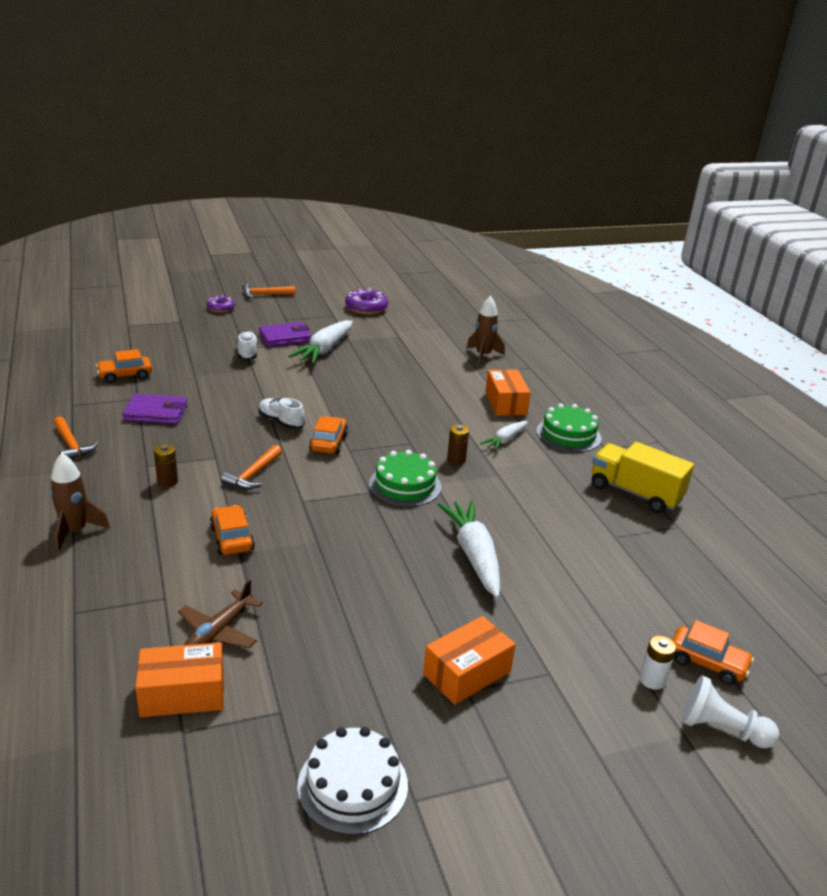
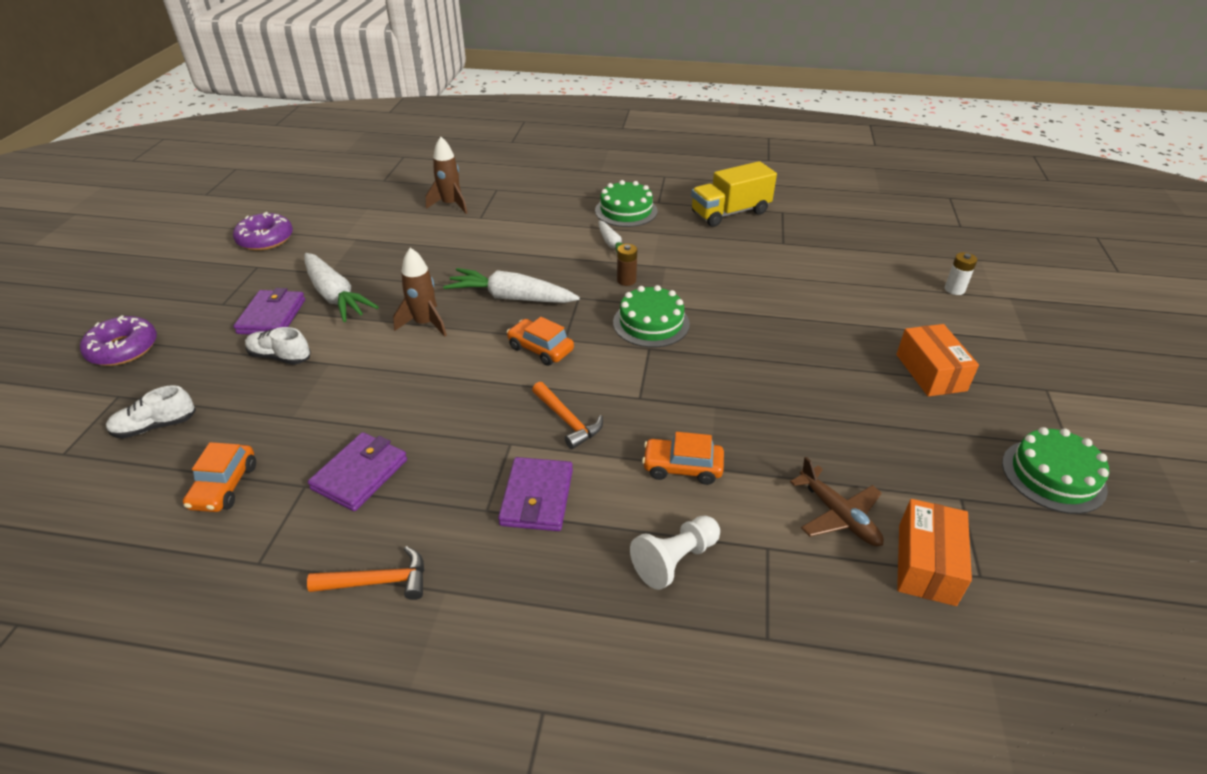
camera: 60 degrees left, 10 degrees up
(75, 531) = (599, 610): brown rocket -> brown rocket (425, 324)
(167, 481) = (537, 497): brown battery -> purple wallet
(221, 308) = (123, 349): purple donut -> purple donut, size x1.57
(264, 295) = (132, 302): orange hammer -> none
(281, 422) = (471, 372): white shoe -> white shoe (155, 426)
(352, 785) = (1053, 475): white cake -> green cake
(474, 555) = (778, 318): white carrot -> white carrot (511, 298)
(505, 403) = (549, 222): orange box -> none
(707, 662) = (940, 260): orange car -> none
(721, 729) = (1006, 281): white pawn -> white pawn (675, 560)

